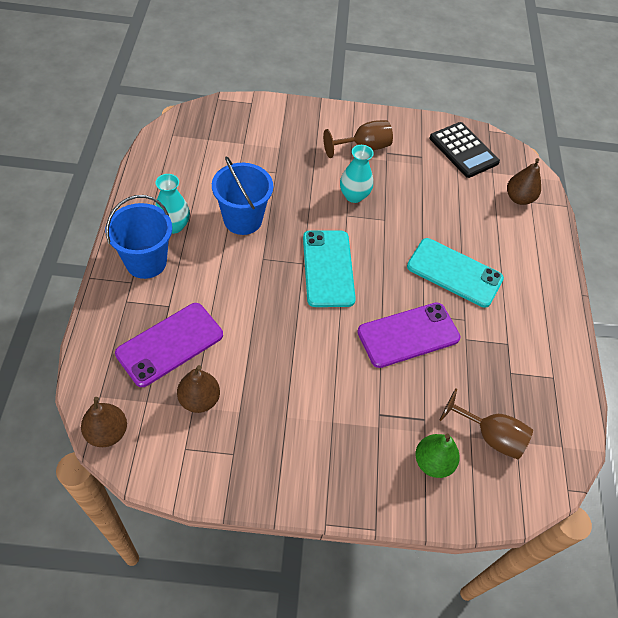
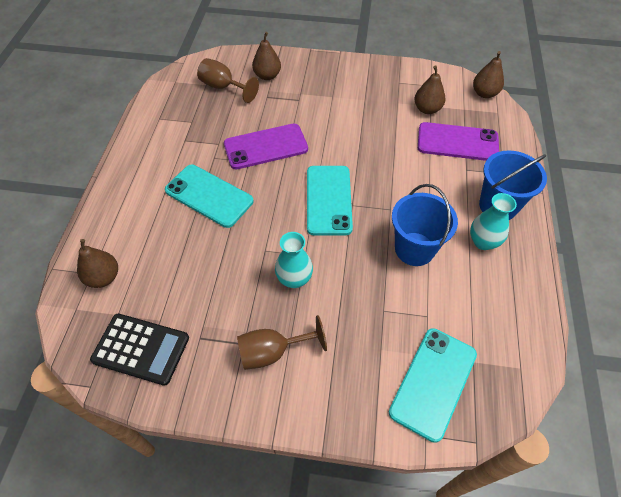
camera: 170 degrees left, 0 degrees up
(170, 344) = (457, 142): purple phone -> purple phone turned 45 degrees clockwise
(241, 128) = (433, 383): none -> turquoise phone
(433, 462) = (267, 76): green pear -> brown pear
(463, 150) = (141, 349): black calculator -> black calculator turned 135 degrees clockwise

